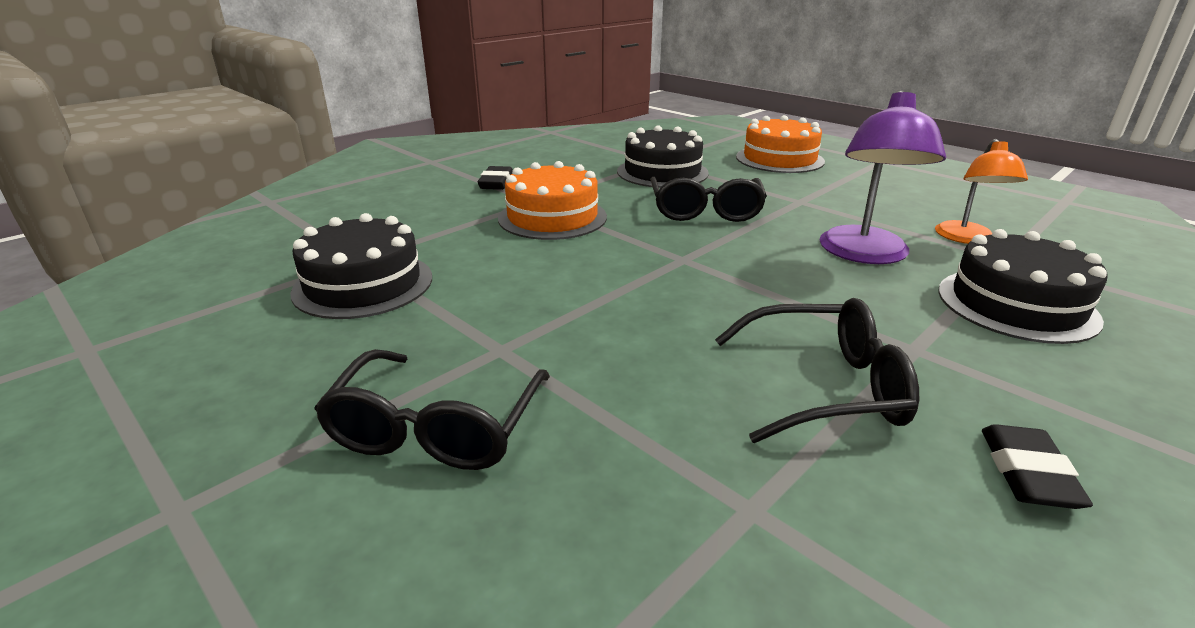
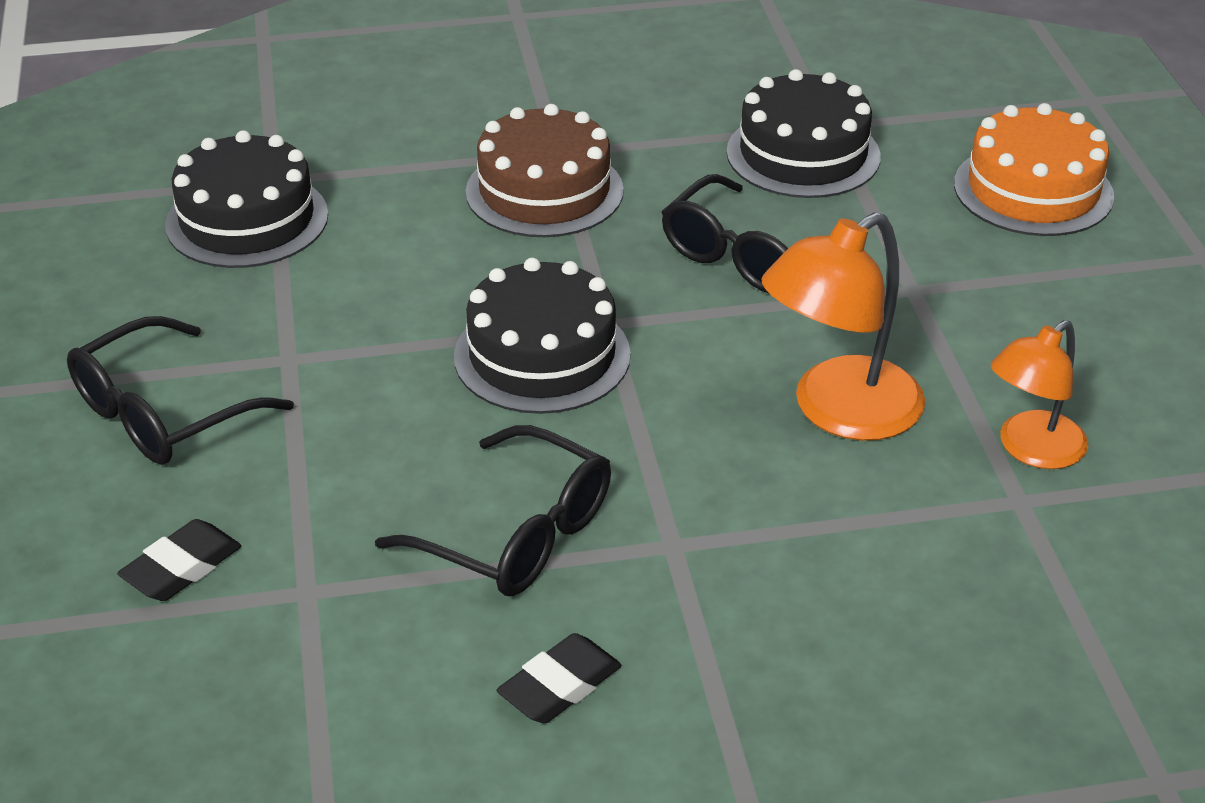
camera: 35 degrees right, 10 degrees up
(496, 183) = (551, 95): black eraser -> black eraser (182, 568)
(552, 217) = (544, 191): orange cake -> brown cake
(864, 254) = (839, 412): purple lamp -> orange lamp
(1016, 304) = (893, 557): black cake -> black cake (542, 355)

